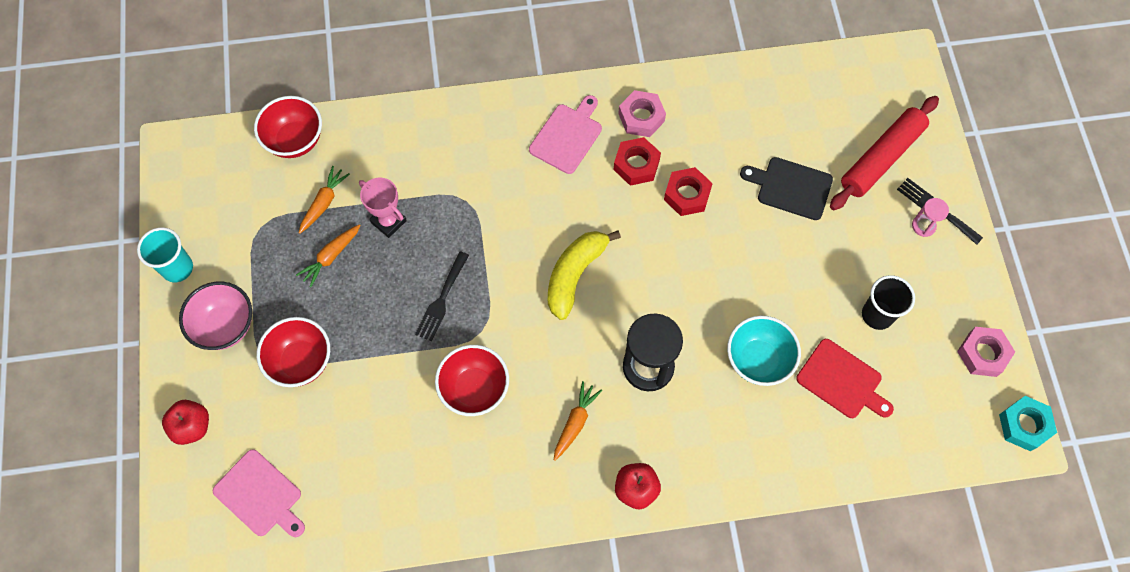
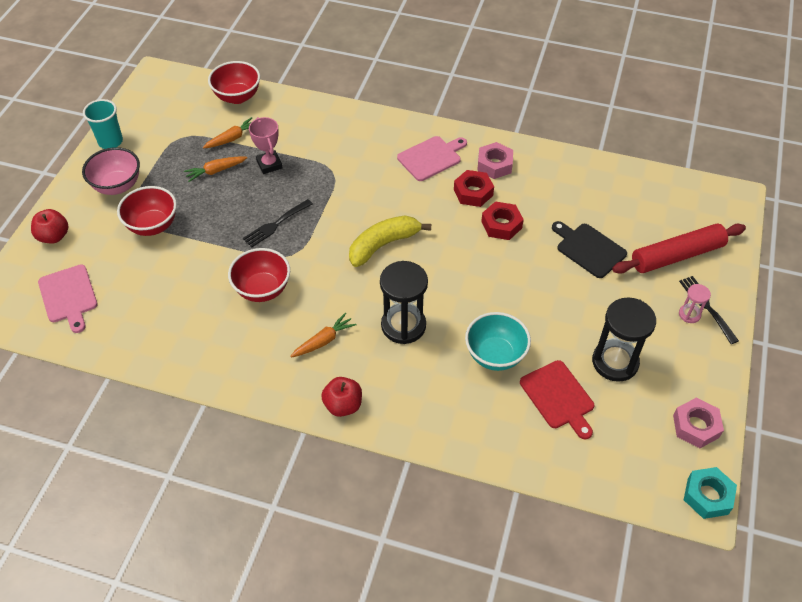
camera: 25 degrees right, 15 degrees down
(877, 315) = (615, 362): black cup -> black hourglass

